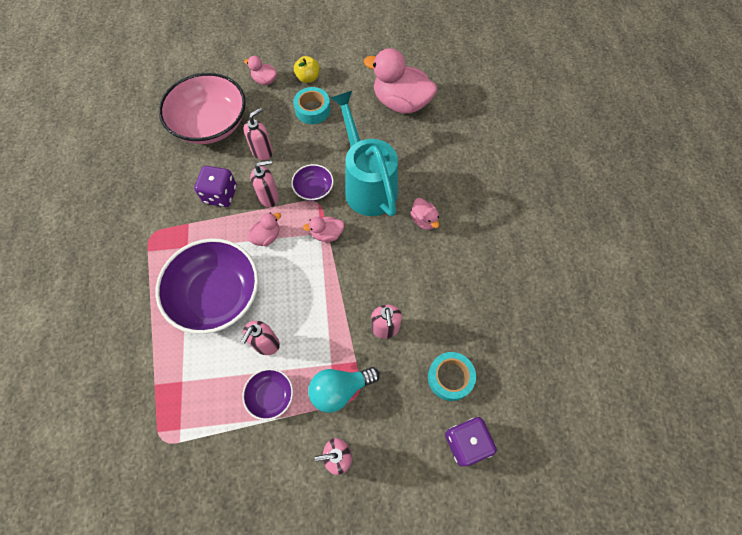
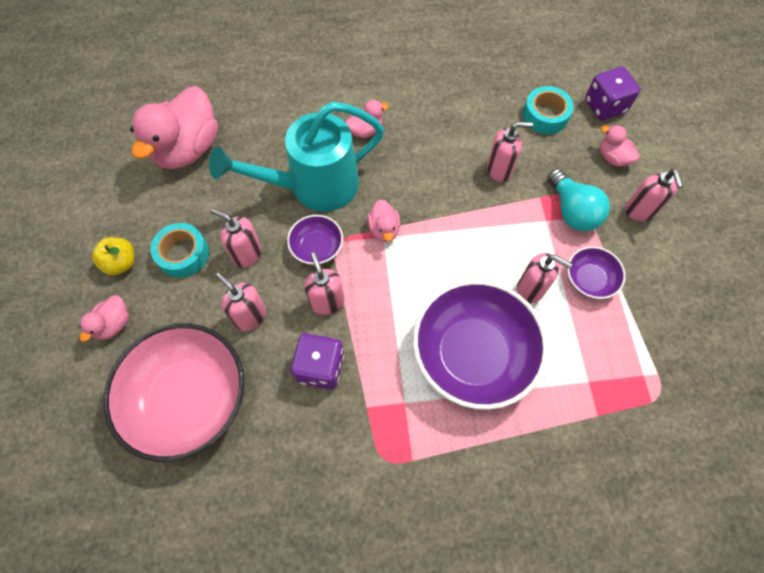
camera: 90 degrees left, 0 degrees up
(267, 236) = (387, 299): pink duck -> pink duck (612, 158)
(310, 146) = (247, 254): none -> pink soap dispenser

